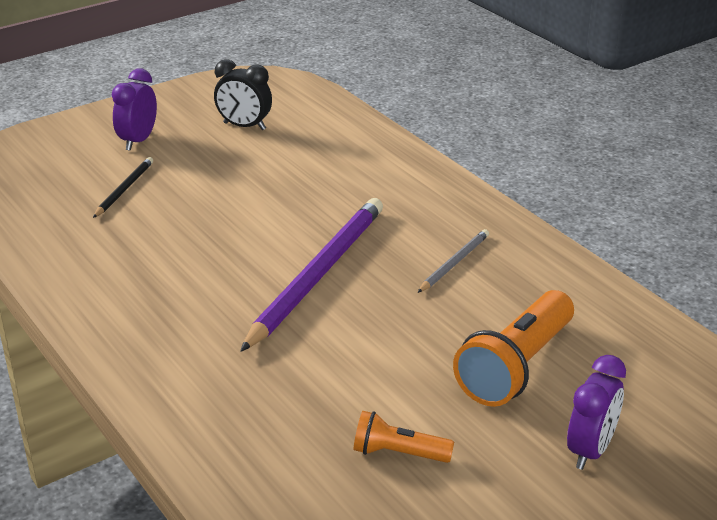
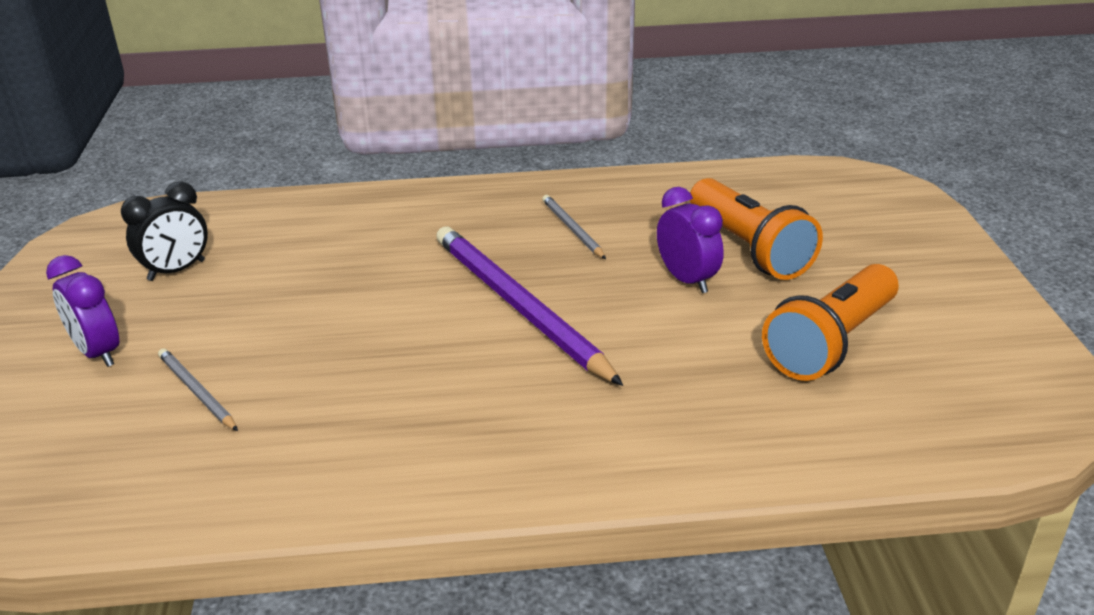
camera: 60 degrees left, 0 degrees up
(124, 189) = (196, 392): black pencil -> grey pencil
(398, 453) = (830, 343): orange flashlight -> orange flashlight, size x1.83
(590, 450) = (877, 251): purple clock -> purple clock (686, 280)

